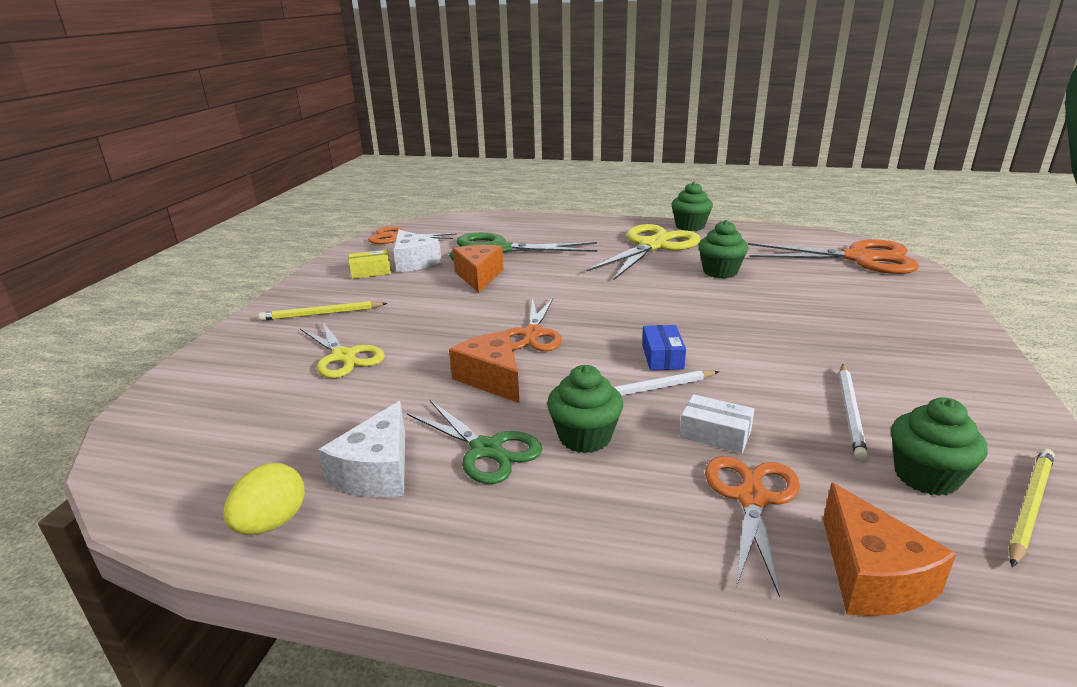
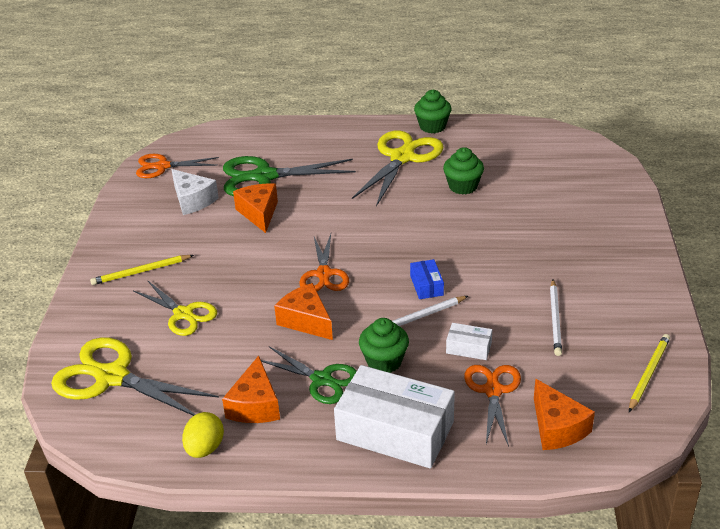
camera: 10 degrees left, 10 degrees up
(213, 413) = (112, 377): none -> yellow scissors
(371, 272) = (159, 216): yellow box -> none
(377, 471) = (255, 405): white cheese -> orange cheese
(578, 539) = (395, 431): none -> white box
(858, 258) = (575, 158): orange scissors -> none
(926, 476) = (595, 361): green cupcake -> none

